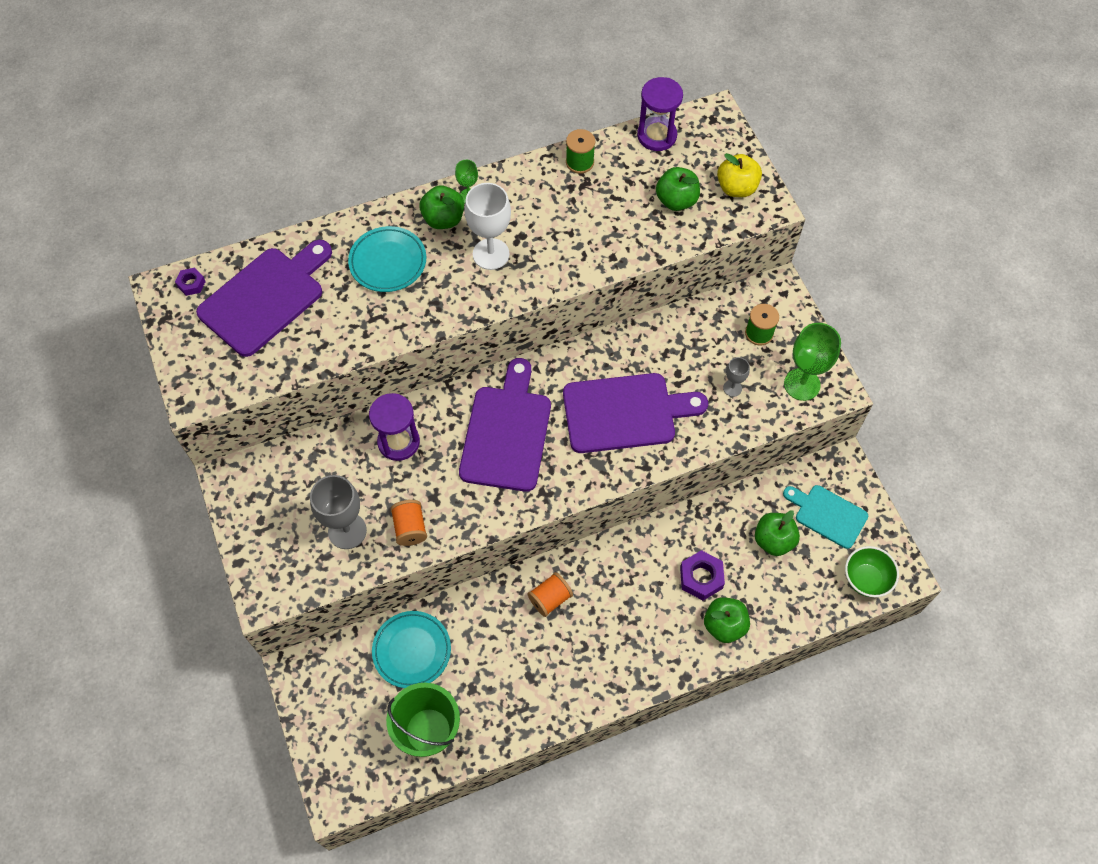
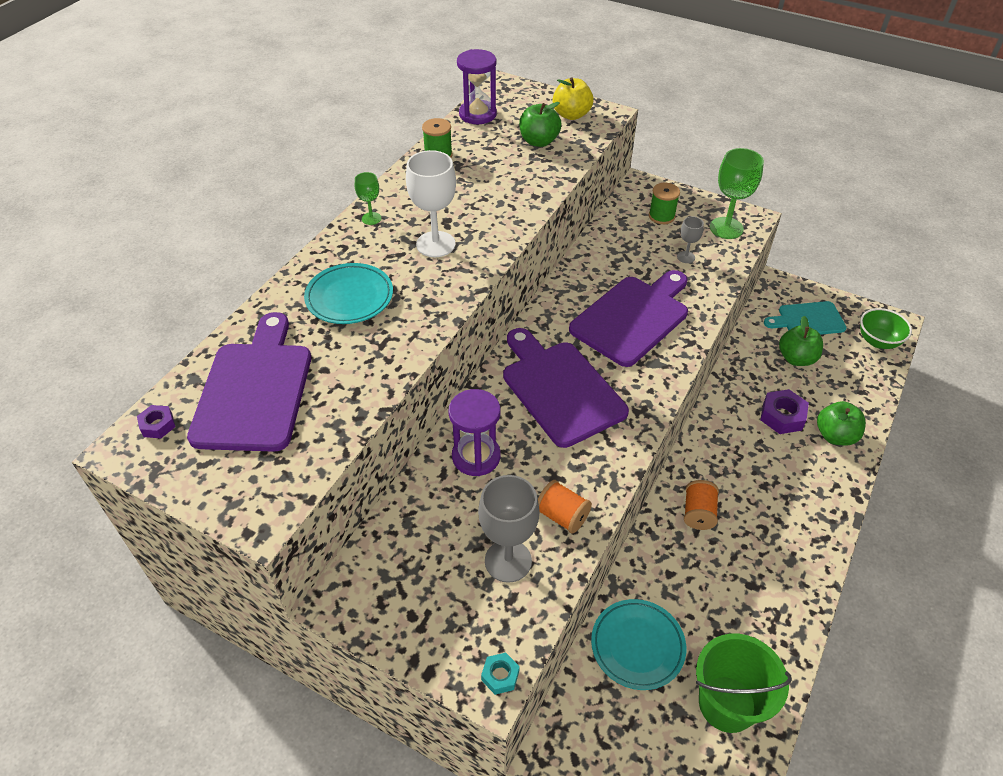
camera: 40 degrees left, 15 degrees down
(274, 597) = (500, 676): none -> turquoise nut
(443, 219) = (367, 243): green apple -> none

